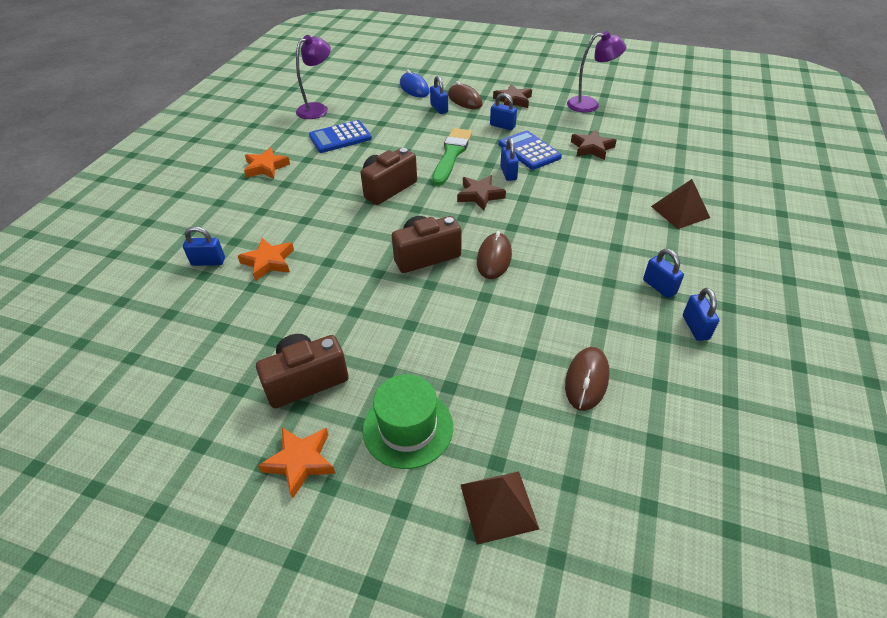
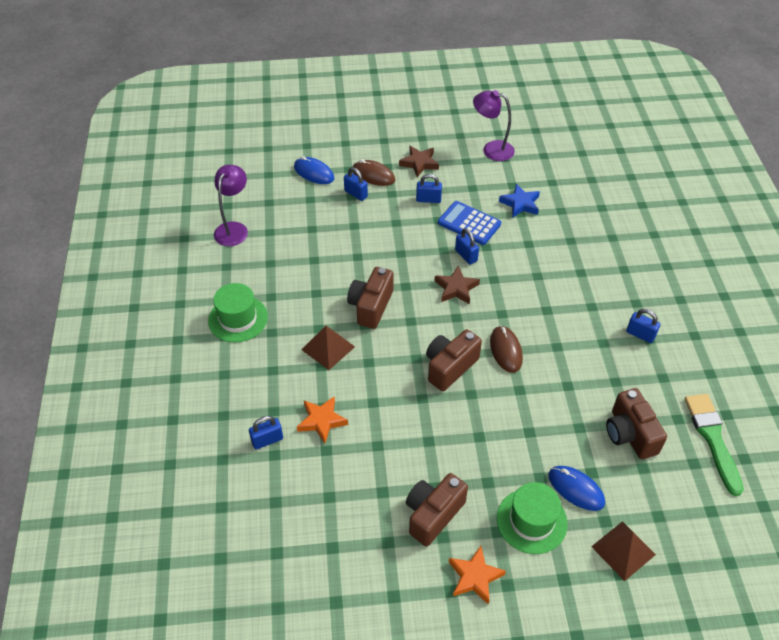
camera: 25 degrees left, 5 degrees up
(266, 167) = (238, 319): orange star -> green hat
(340, 137) = (284, 259): blue calculator -> none
(451, 154) = (403, 249): green brush -> green brush (712, 438)
(483, 414) = (576, 489): none -> blue mouse
(586, 380) = (629, 434): brown mouse -> brown camera
(590, 104) = (491, 149): purple lamp -> purple lamp turned 135 degrees counterclockwise
(592, 148) = (520, 204): brown star -> blue star
(680, 212) = (622, 254): brown pyramid -> brown pyramid (328, 348)
(695, 327) = (680, 362): blue padlock -> none

